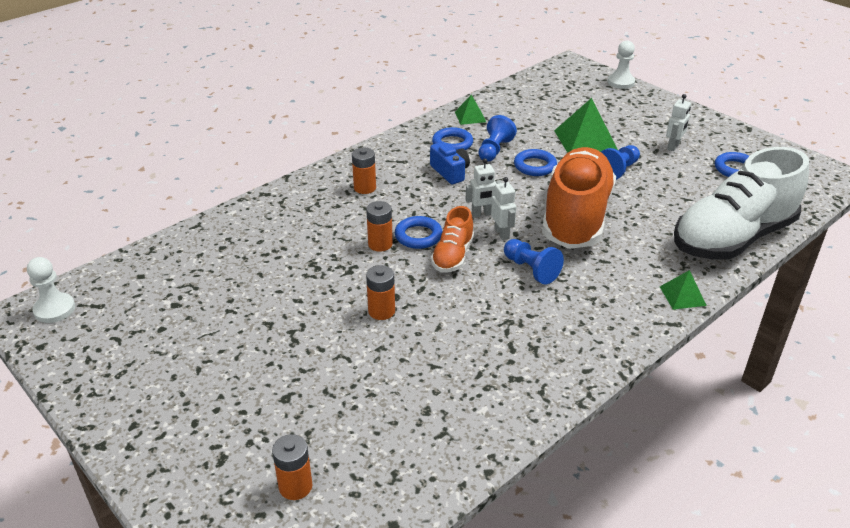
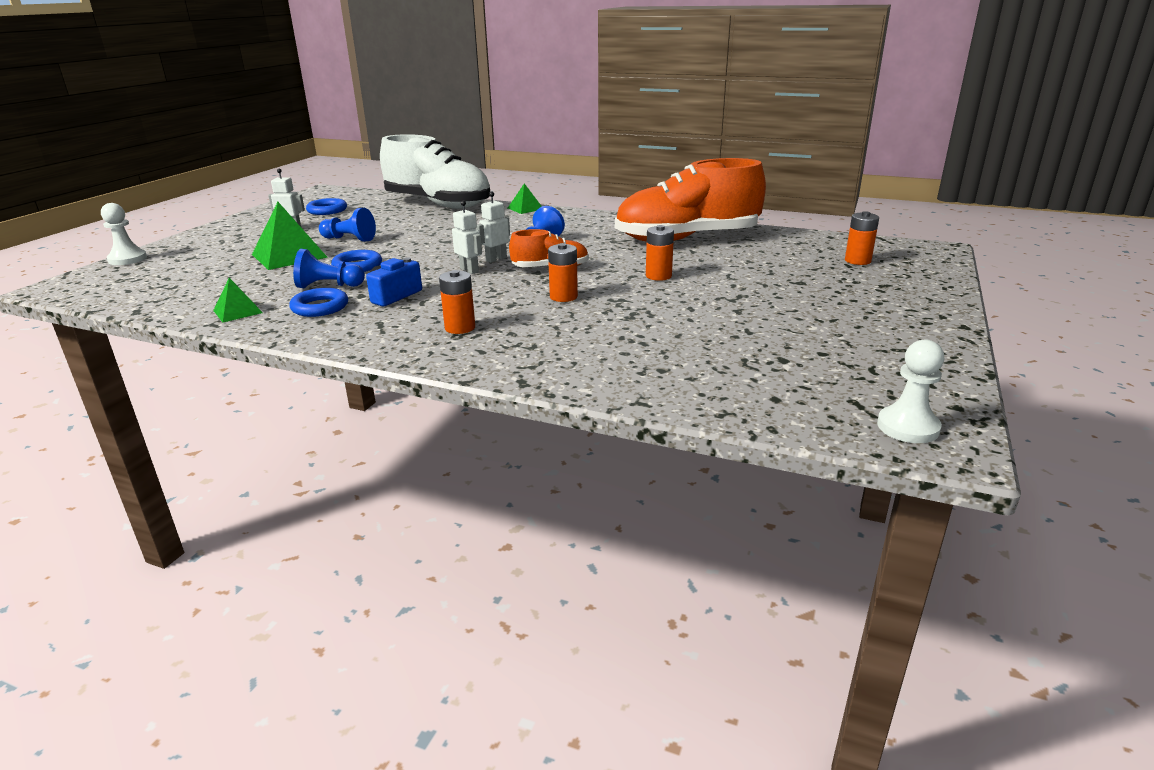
camera: 115 degrees left, 10 degrees down
(418, 236) = (532, 285): blue ring -> none
(576, 217) = (446, 242): orange shoe -> orange shoe (686, 239)

